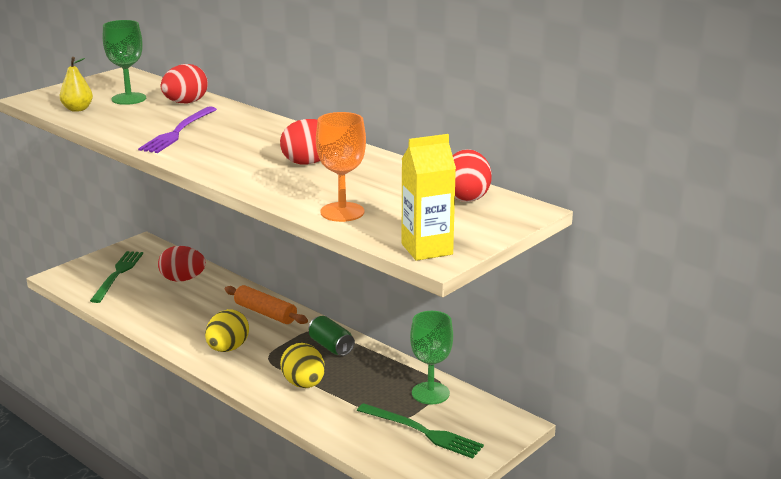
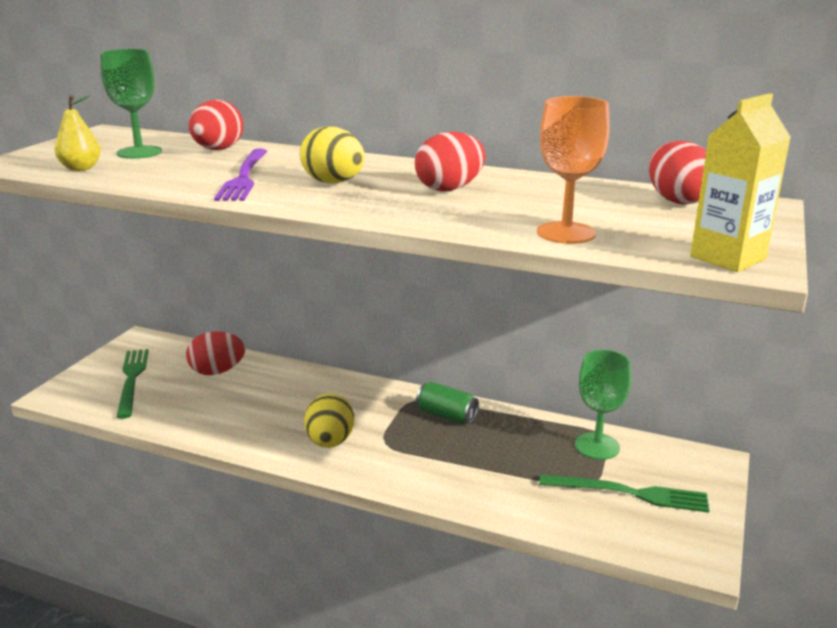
camera: 20 degrees left, 0 degrees up
(265, 313) = (343, 392): orange rolling pin -> none
(304, 384) = (452, 466): yellow egg -> yellow egg (333, 183)

